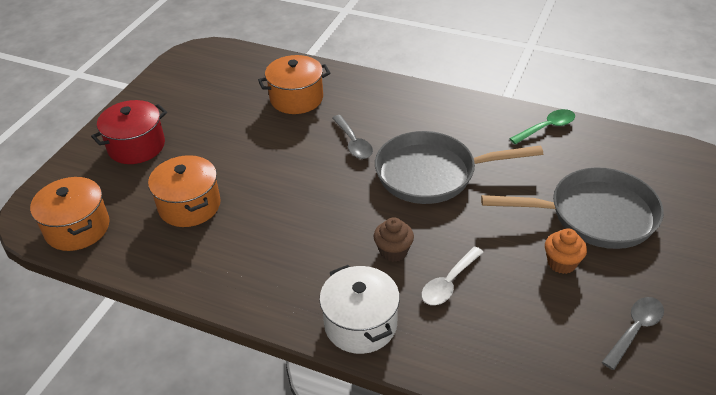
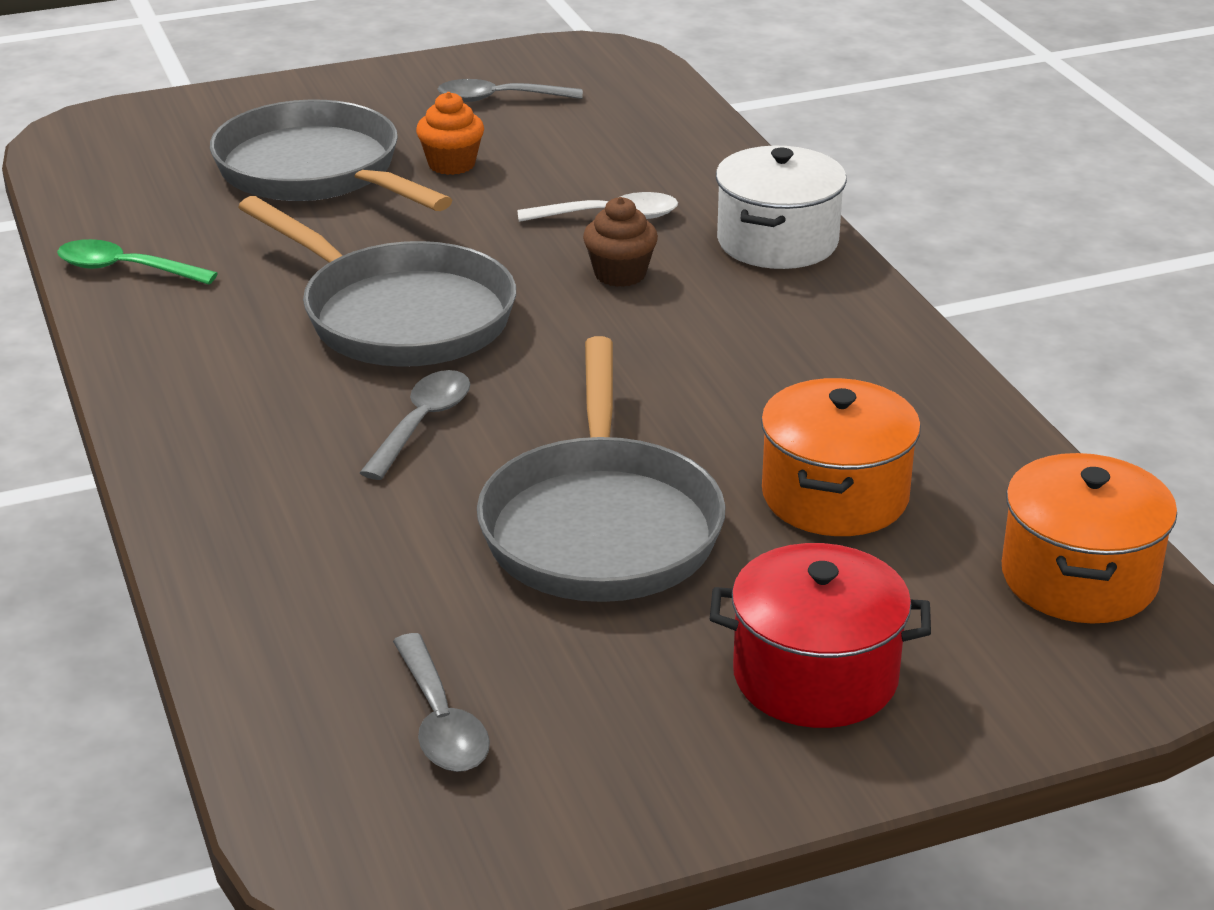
camera: 135 degrees left, 10 degrees down
(221, 81) = (440, 721): none -> grey spoon
(250, 148) = (600, 526): none -> grey pan
(296, 98) = (368, 566): orange pot -> none

